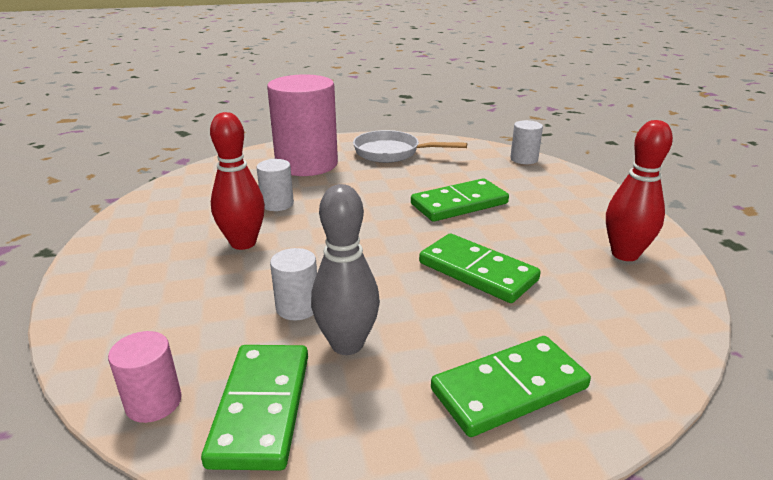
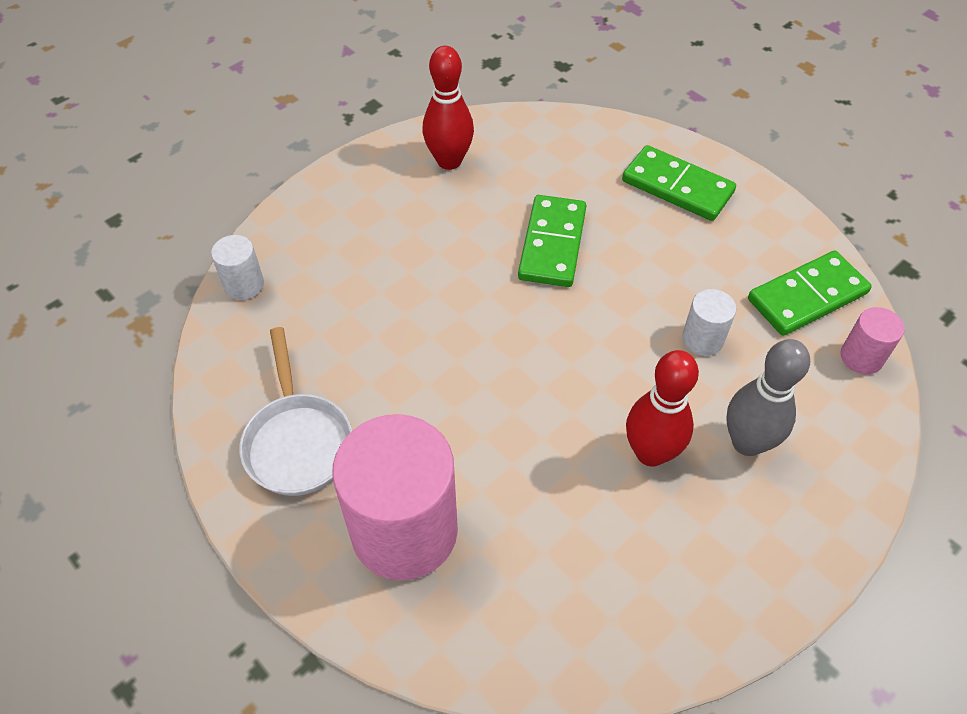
camera: 120 degrees left, 25 degrees up
(277, 204) = (546, 482): white cylinder -> none
(347, 344) = (713, 284): grey bowling pin -> grey bowling pin (747, 442)
(459, 204) = (424, 303): green domino -> none

